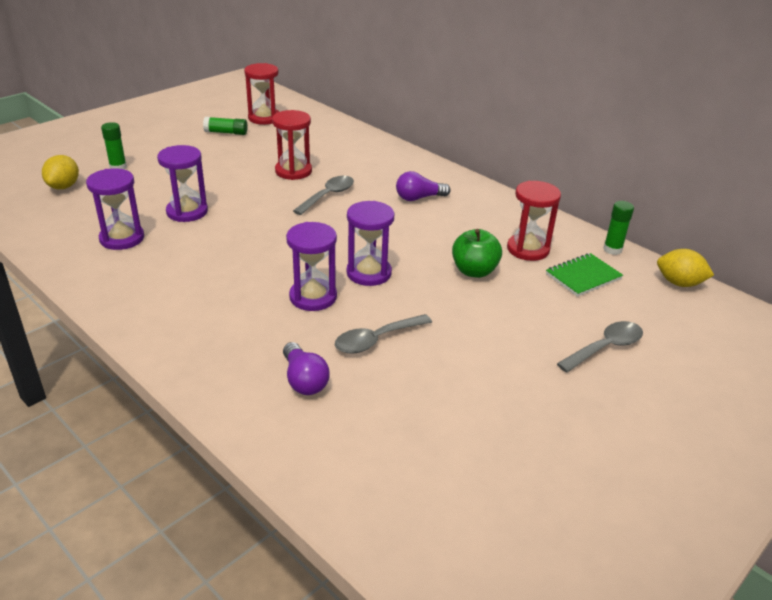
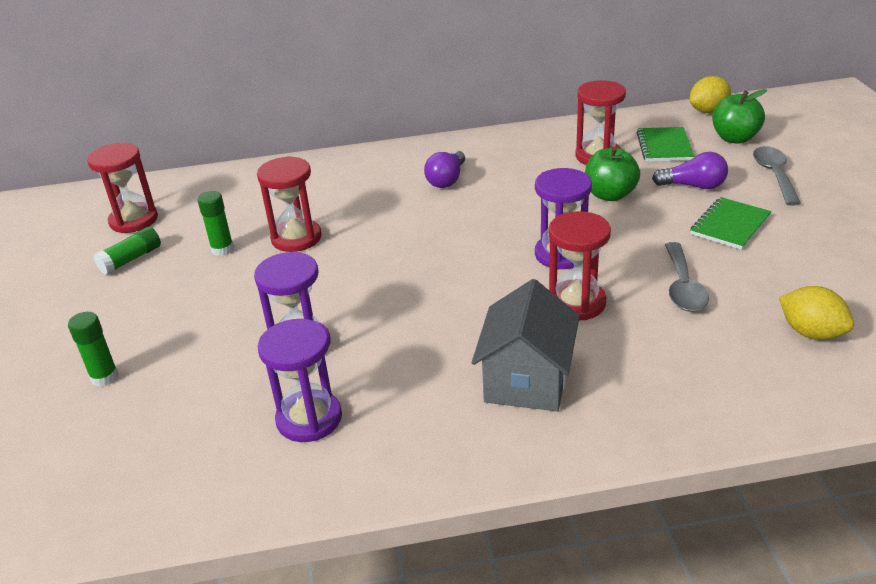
camera: 50 degrees left, 0 degrees up
(64, 186) = (94, 445): yellow lemon -> yellow lemon (811, 333)
(209, 302) = (527, 380): none -> grey house
(304, 380) = (722, 353): purple light bulb -> purple light bulb (693, 186)
(313, 297) = (576, 303): purple hourglass -> red hourglass
(328, 196) = (380, 231): grey spoon -> none
(491, 342) = (730, 225): none -> green notebook
(612, 249) = (634, 119): green glue stick -> green glue stick (222, 249)
(646, 310) = (735, 138): none -> green apple

